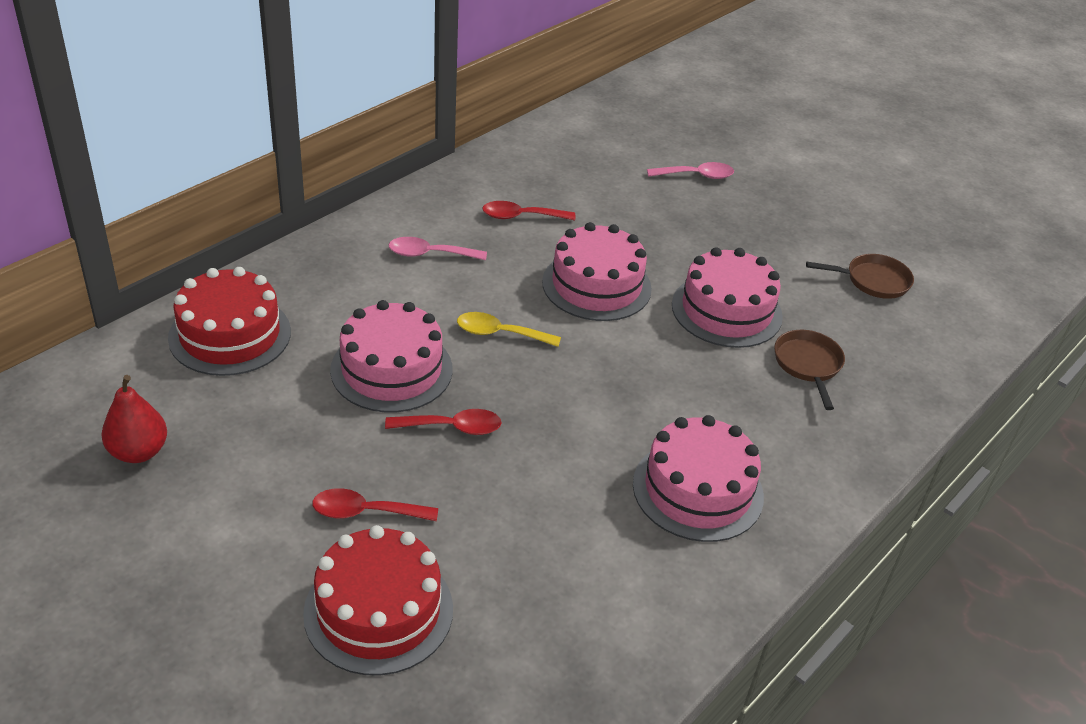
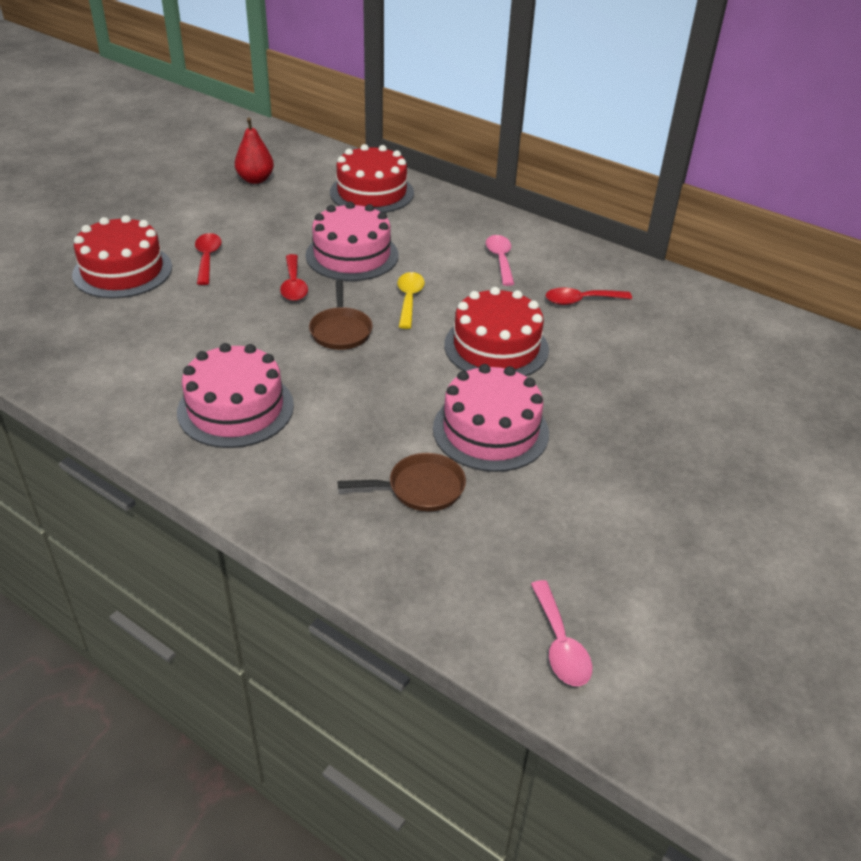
camera: 85 degrees right, 0 degrees up
(521, 216) = (580, 300): red spoon -> red spoon turned 90 degrees counterclockwise
(596, 285) = (496, 347): pink cake -> red cake
(696, 176) = (730, 412): pink spoon -> pink spoon (560, 644)
(873, 281) = (597, 556): brown pan -> brown pan (341, 330)

